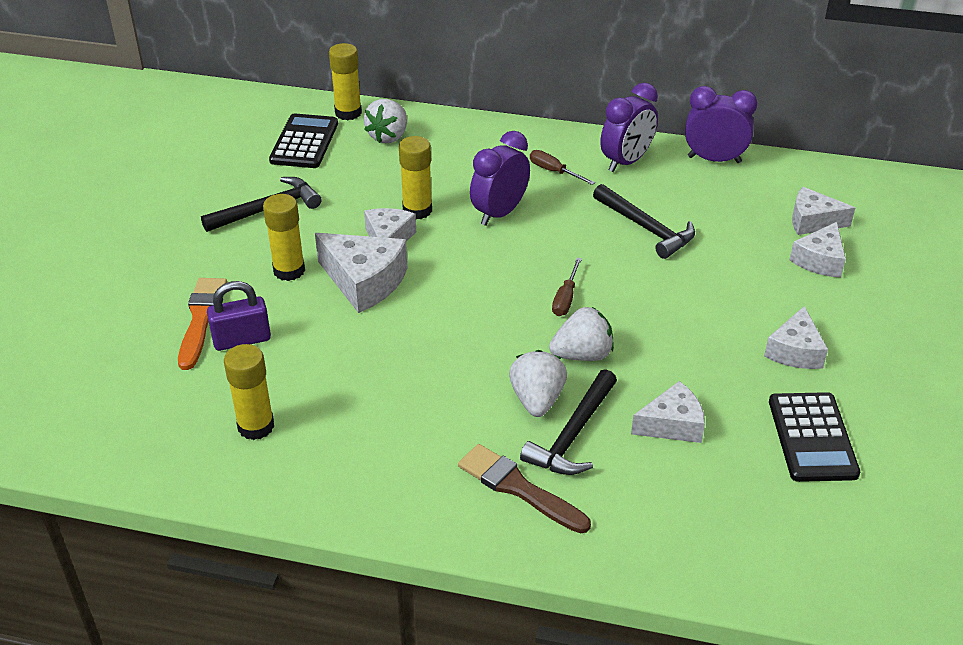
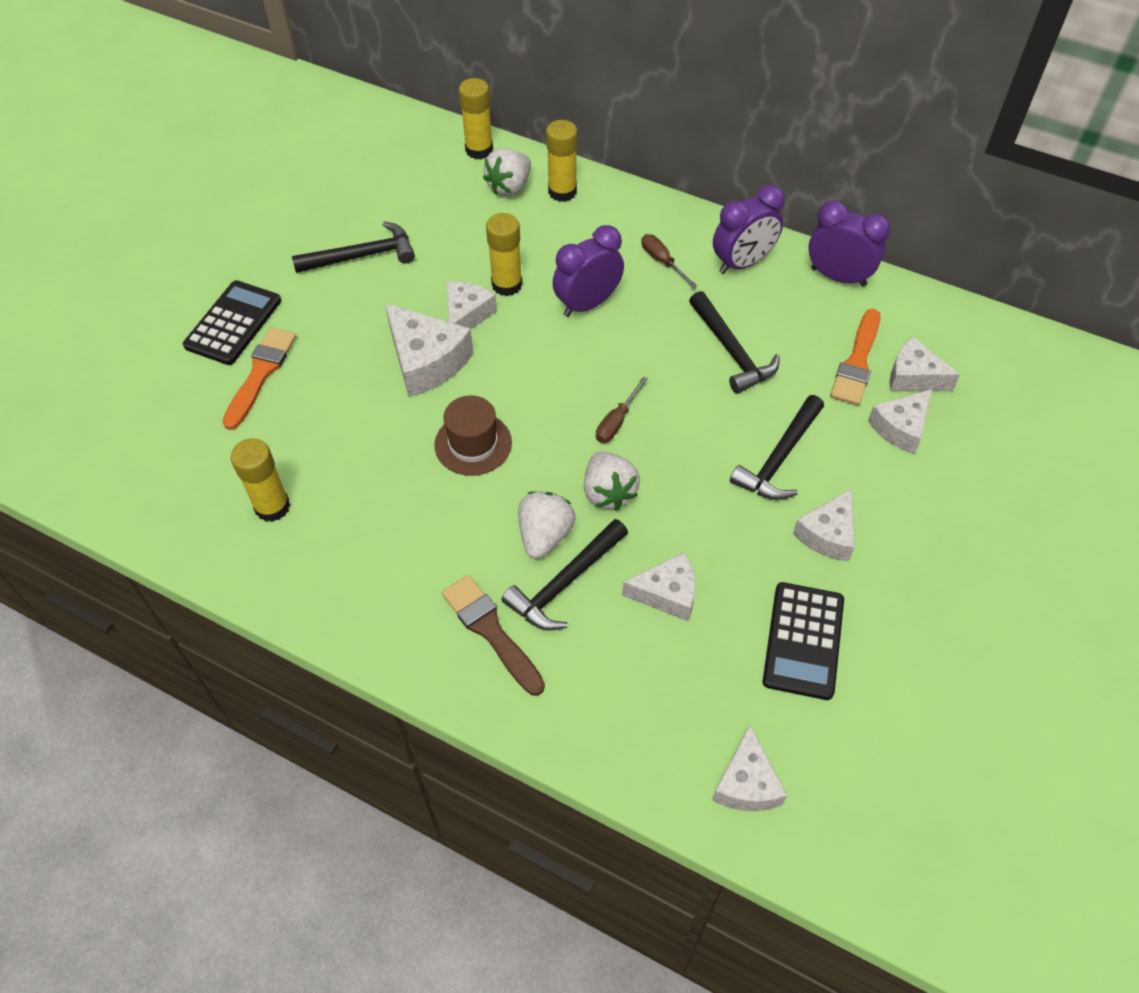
camera: 15 degrees right, 15 degrees up
(242, 340) = (290, 406): purple padlock -> none
(289, 271) = (359, 334): yellow glue stick -> yellow glue stick (562, 192)
(304, 142) = (424, 179): black calculator -> black calculator (233, 323)
(437, 339) = (473, 444): none -> brown hat
(582, 355) = (608, 492): white strawberry -> white strawberry turned 75 degrees clockwise
(725, 301) = (779, 458): none -> black hammer
(759, 219) = (857, 362): none -> orange brush
(814, 562) = (746, 783): none -> white cheese

